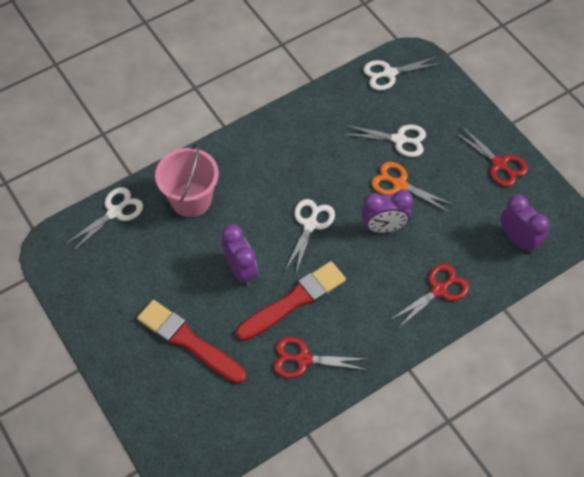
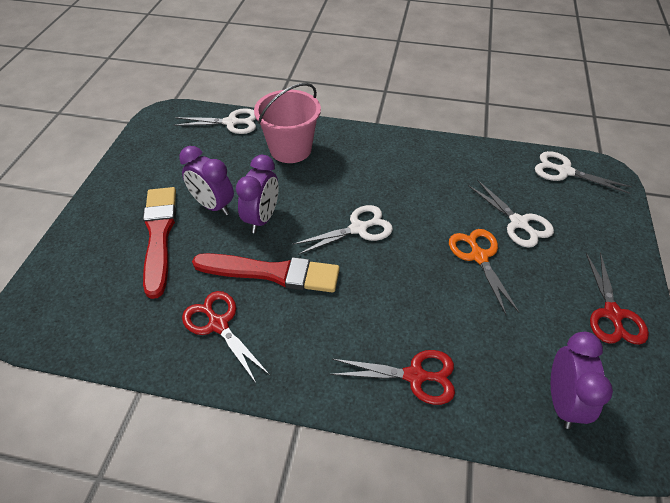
camera: 45 degrees right, 10 degrees down
(384, 227) = (422, 279): purple clock -> purple clock (213, 206)

